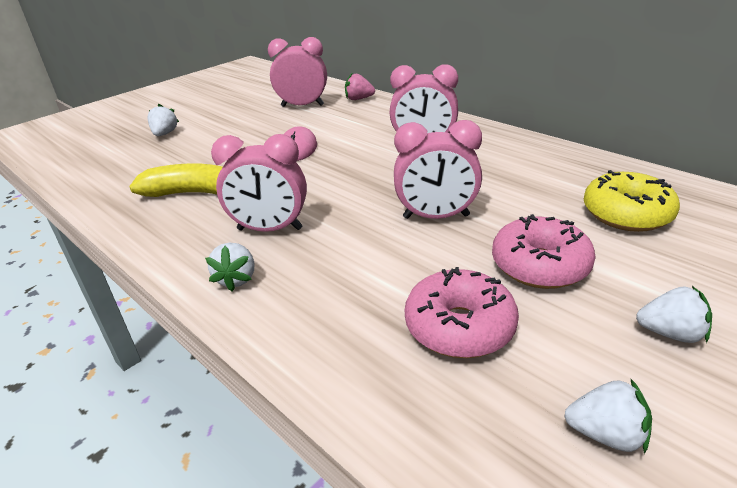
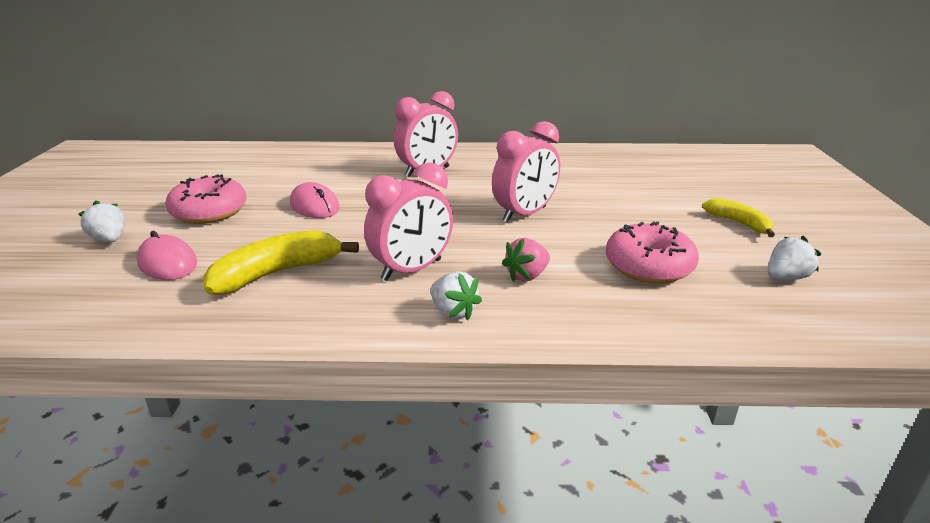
camera: 45 degrees left, 5 degrees down
(163, 161) = (168, 263): none -> pink mouse
(302, 106) = (245, 171): pink clock -> none
(359, 99) = (299, 152): pink strawberry -> pink strawberry (527, 276)
(540, 265) = (632, 217): pink donut -> pink donut (209, 212)
(626, 214) = (628, 174): yellow donut -> none
(670, 333) = (739, 223): white strawberry -> yellow banana

